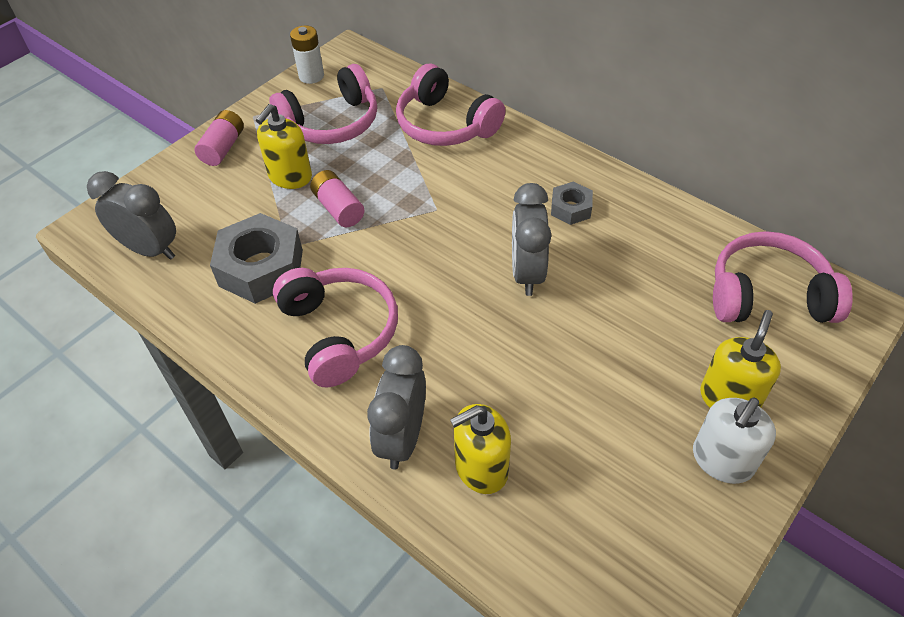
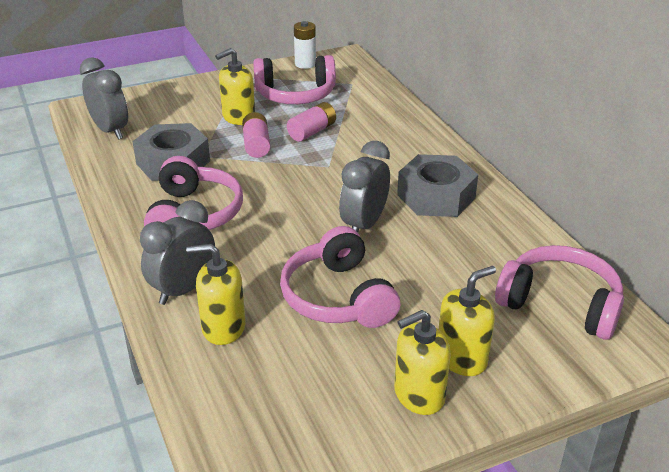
camera: 25 degrees right, 15 degrees down
(223, 148) = (207, 89): pink battery -> pink battery (312, 131)
(445, 125) = (380, 118): pink headphones -> pink headphones (337, 297)
(570, 208) = (436, 196): grey nut -> grey nut, size x1.91
(722, 460) = (419, 395): white soap dispenser -> yellow soap dispenser

